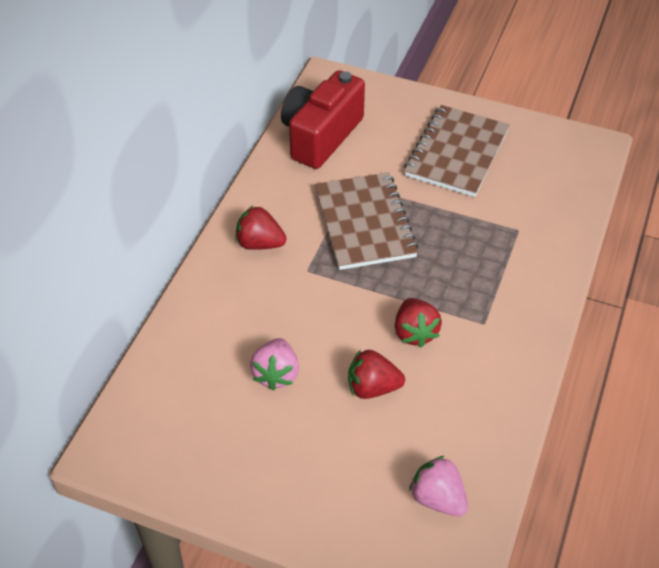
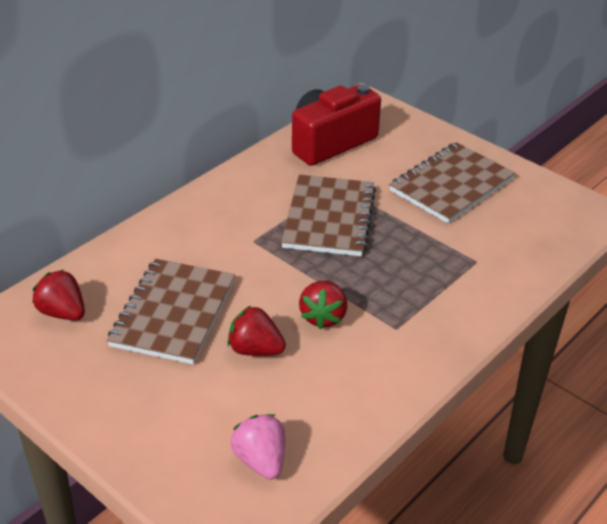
camera: 20 degrees right, 10 degrees down
(259, 243) = (223, 209): red strawberry -> red strawberry (62, 312)
(276, 374) = (173, 313): pink strawberry -> brown notebook

